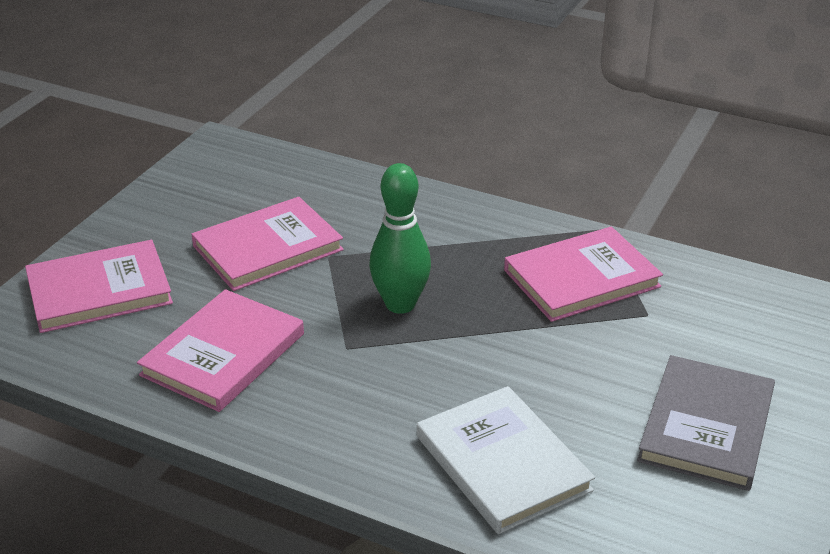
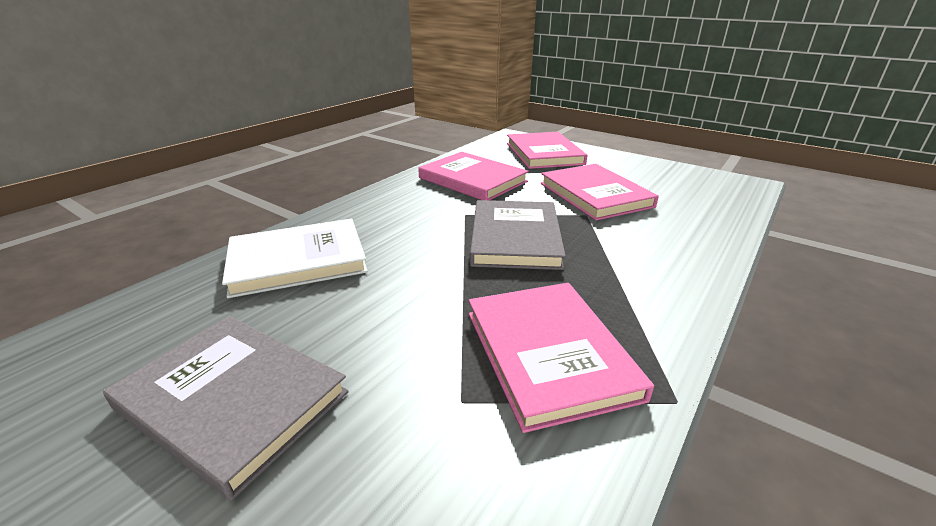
camera: 100 degrees right, 5 degrees down
(400, 304) = (515, 238): green bowling pin -> grey book

